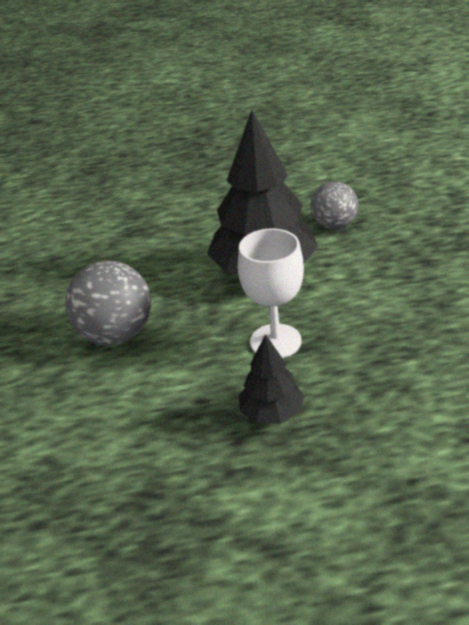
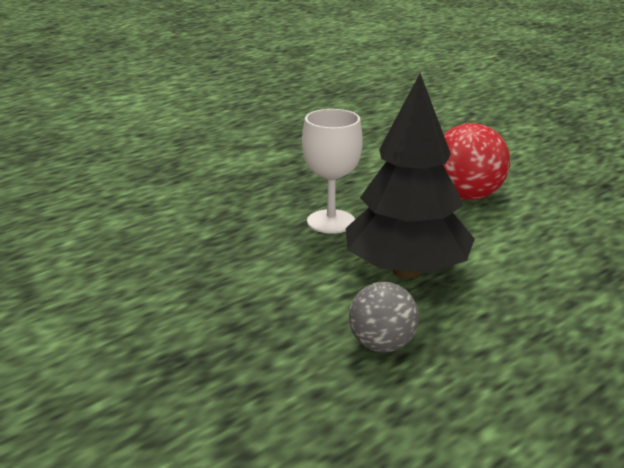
camera: 145 degrees right, 10 degrees down
(116, 335) = (466, 196): grey ball -> red ball
(271, 413) = (292, 186): black tree -> none

